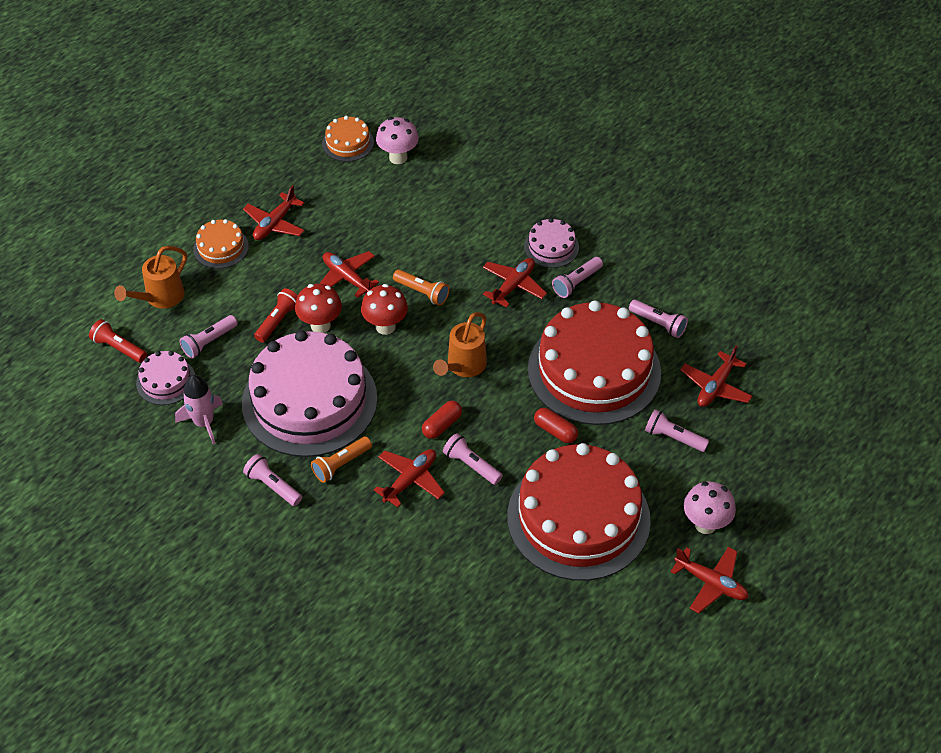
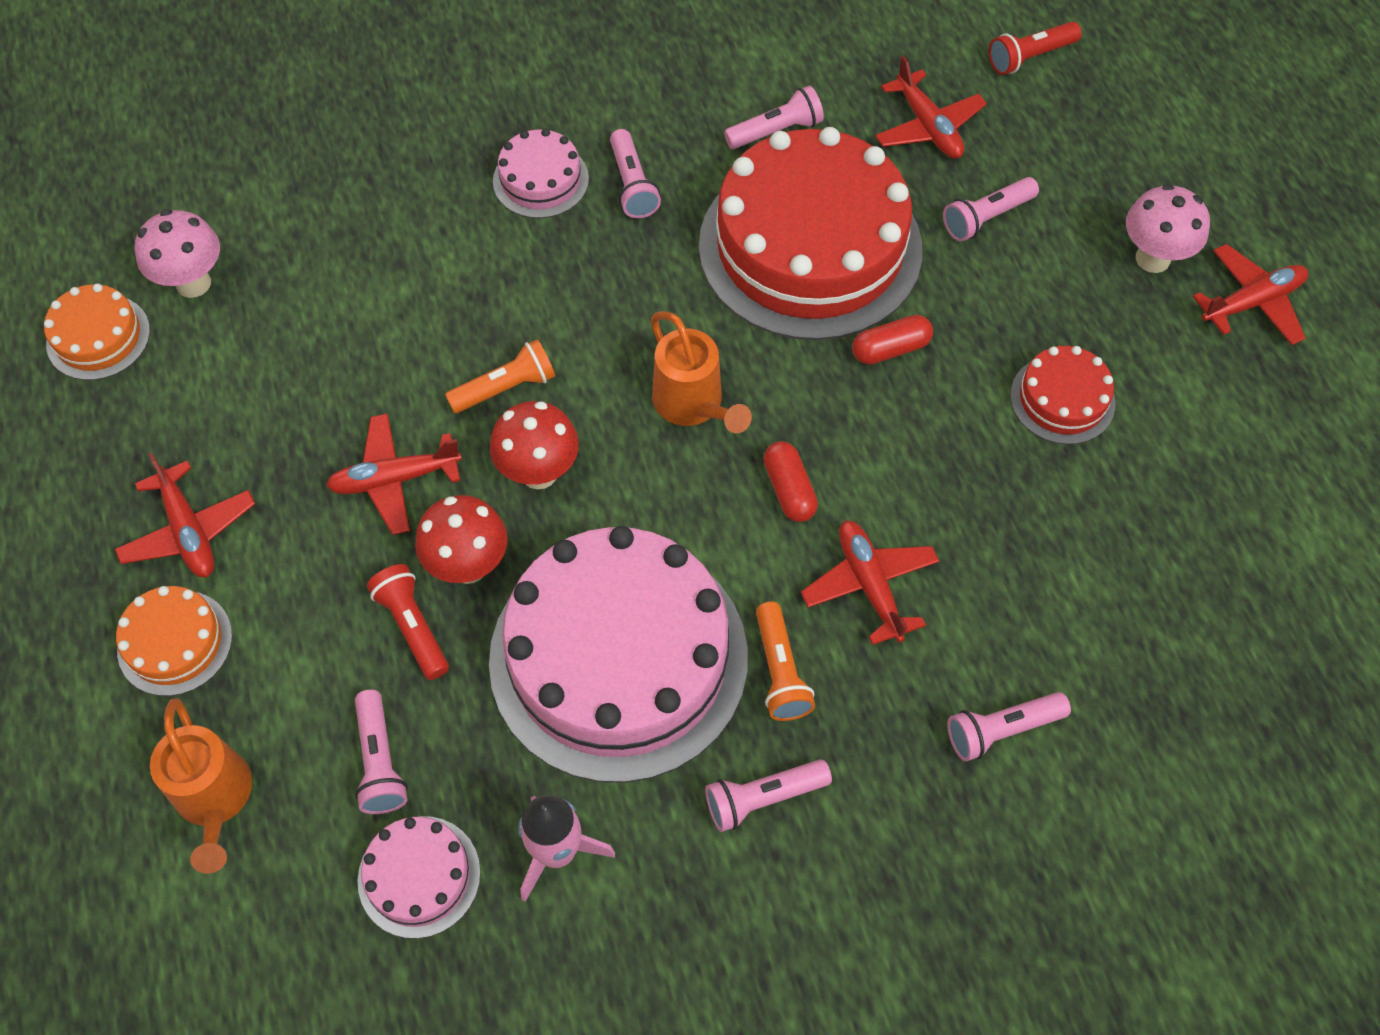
camera: 60 degrees left, 10 degrees up
(118, 348) = (282, 928): red flashlight -> red flashlight (1030, 57)
(471, 465) = (889, 487): pink flashlight -> pink flashlight (1001, 730)
(513, 286) = (581, 264): red plane -> none
(578, 518) = (1062, 399): red cake -> red cake, size x0.44

